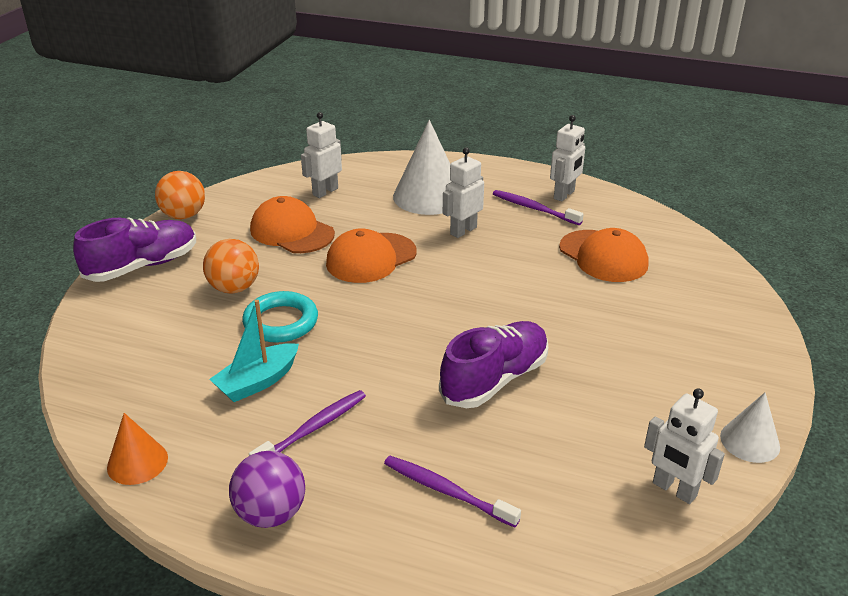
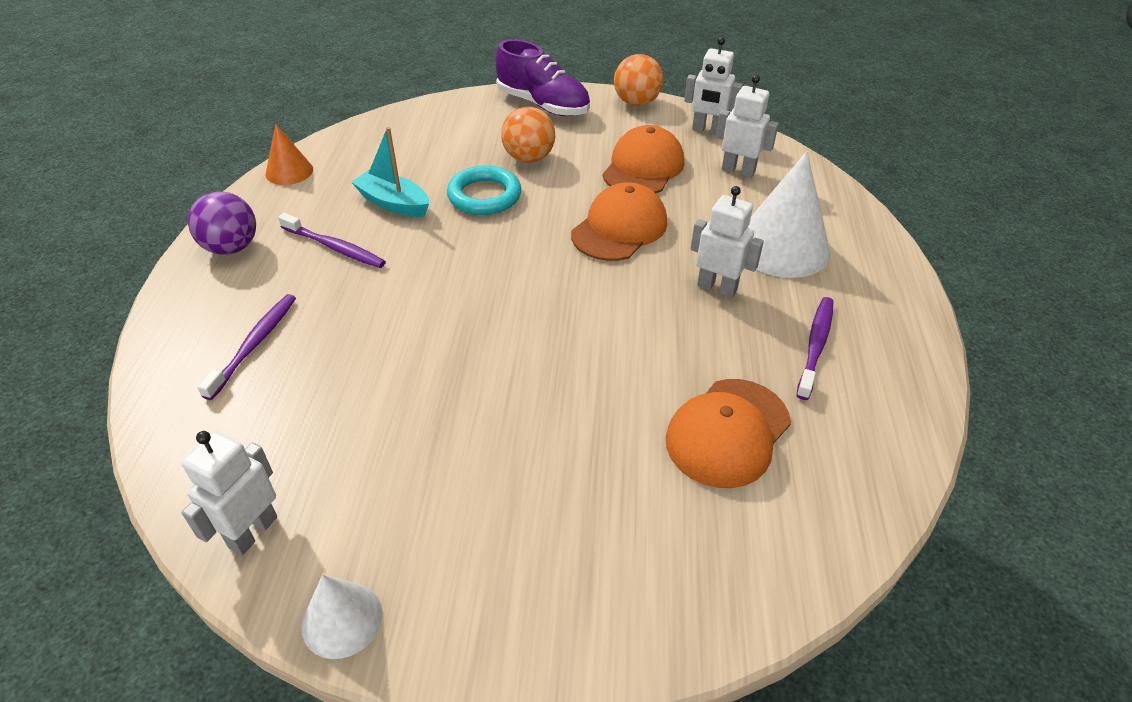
camera: 75 degrees right, 10 degrees up
(371, 258) = (619, 228): orange cap -> orange cap turned 90 degrees clockwise
(495, 379) = (425, 355): purple shoe -> none
(564, 195) = (878, 374): white robot -> white robot (707, 130)

